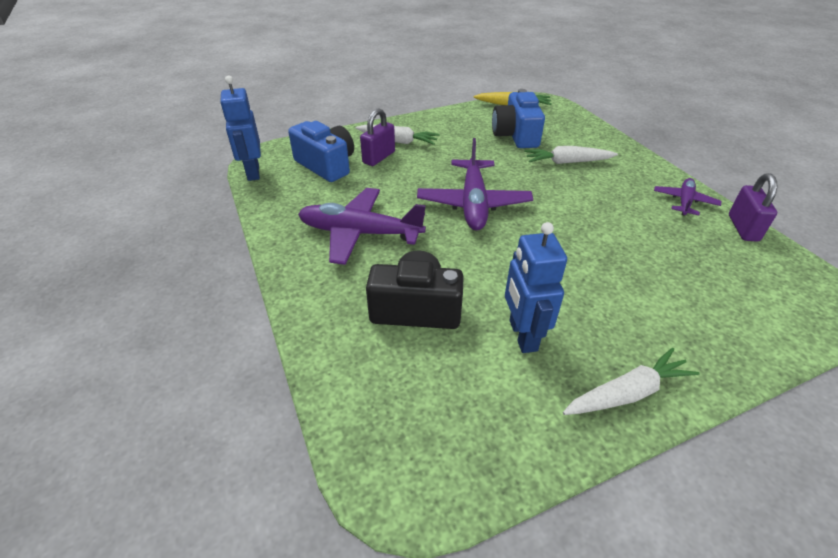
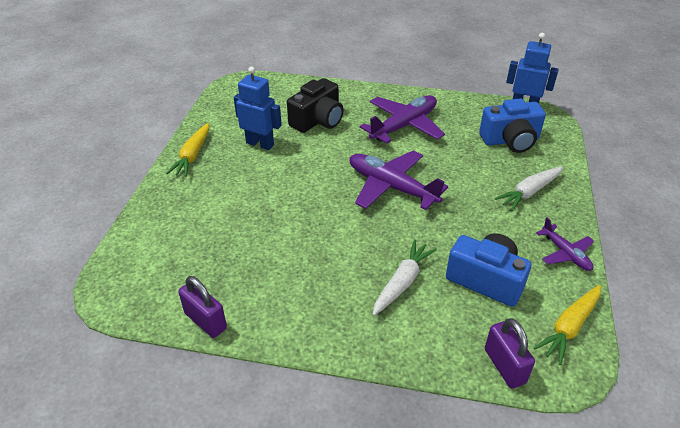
camera: 125 degrees right, 0 degrees up
(379, 157) = (504, 170): purple padlock -> purple padlock (504, 366)
(627, 393) = (192, 155): white carrot -> yellow carrot
(684, 201) = (270, 315): purple plane -> purple plane (565, 253)

